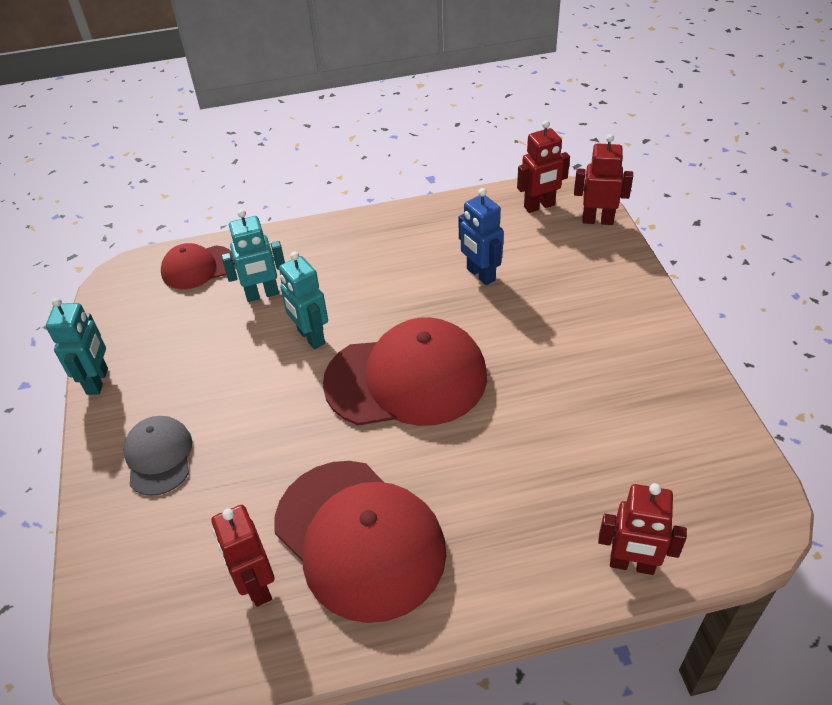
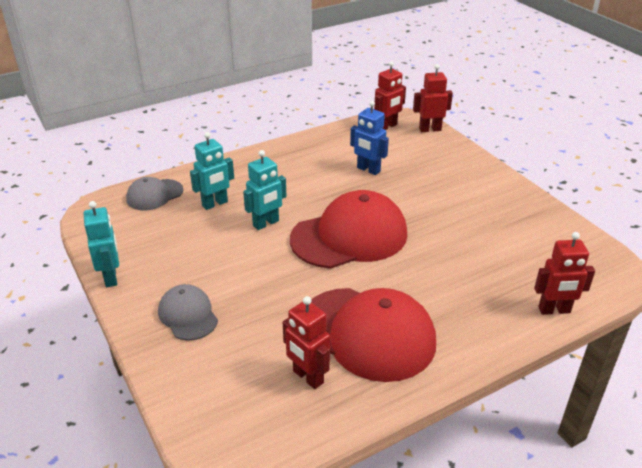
camera: 20 degrees left, 10 degrees down
(198, 267) = (154, 195): red cap -> grey cap
(310, 337) = (266, 223): turquoise robot -> turquoise robot turned 75 degrees counterclockwise

